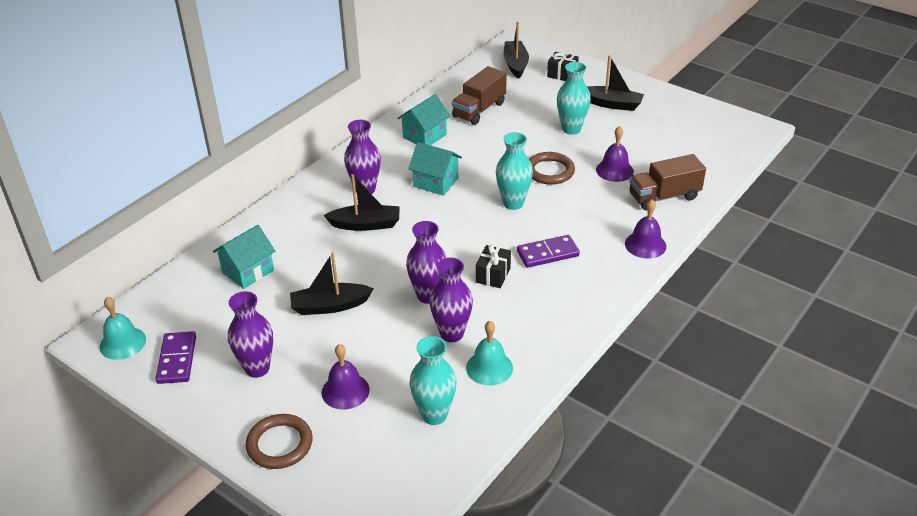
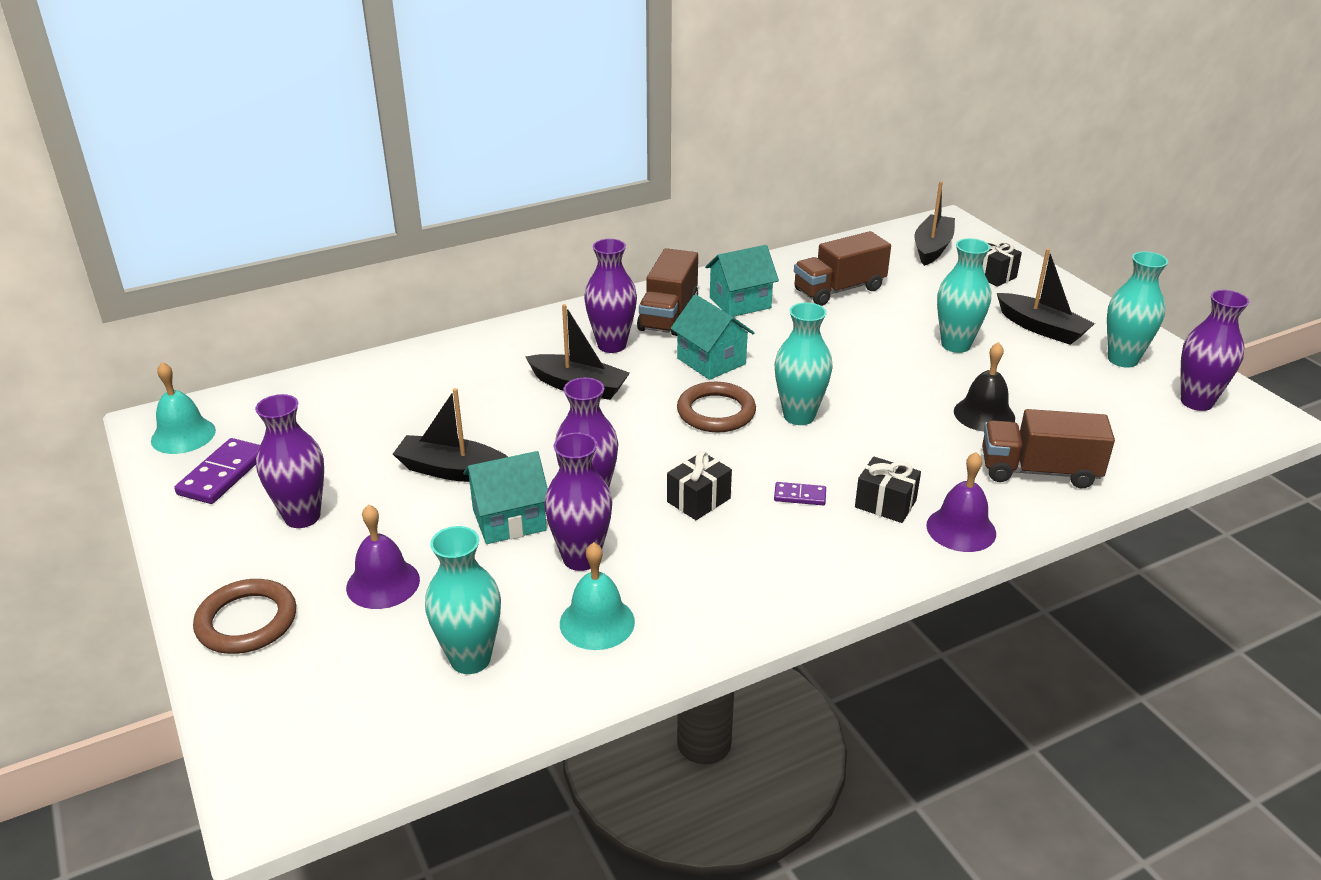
camera: 25 degrees right, 5 degrees down
(248, 271) = (391, 399): turquoise house -> turquoise house (509, 520)
(385, 157) = (668, 315): none -> brown truck
(547, 254) = (800, 496): purple domino -> purple domino, size x0.56
(549, 171) = (883, 390): brown ring -> brown ring (716, 412)
(597, 243) = (885, 504): none -> black gift
(614, 170) = (984, 414): purple bell -> black bell
(666, 112) = (1122, 359): none -> turquoise vase
(718, 128) = (1196, 402): none -> purple vase

